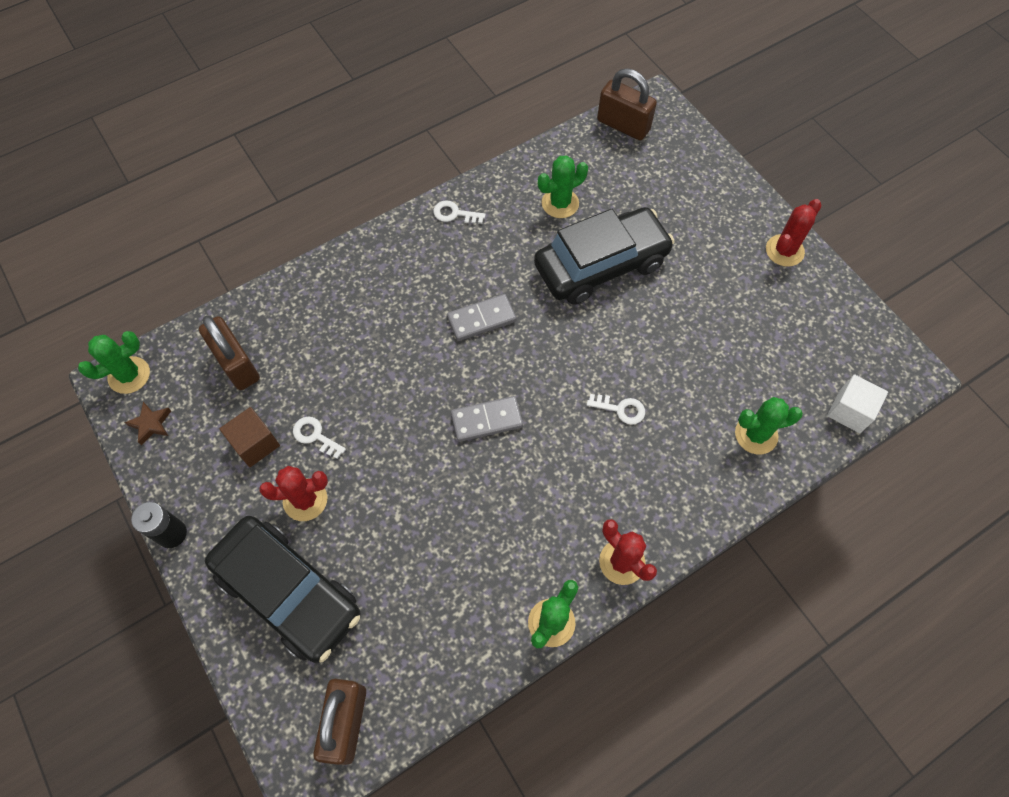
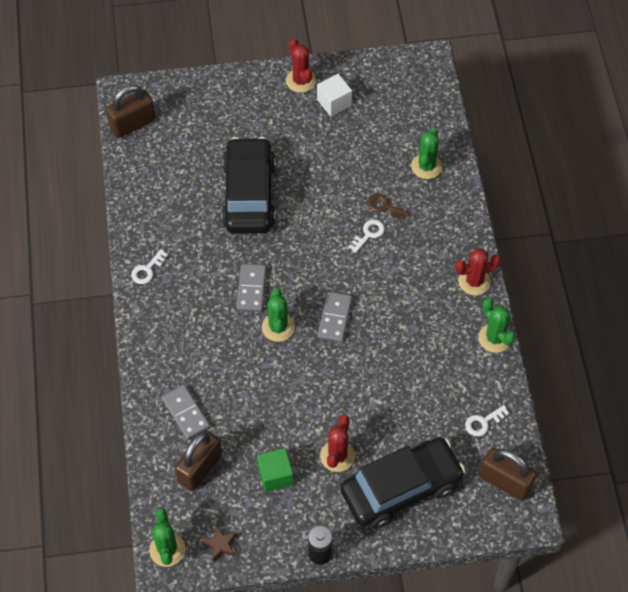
camera: 65 degrees left, 5 degrees down
(237, 364) = (200, 468): brown padlock -> brown padlock turned 45 degrees counterclockwise
(255, 444) = (275, 475): brown cube -> green cube
(298, 322) = (186, 413): none -> grey domino
(315, 436) = (290, 433): white key -> white key (483, 422)
(560, 203) = (179, 197): green cactus -> green cactus (278, 327)
(669, 411) = (384, 206): none -> brown key
(850, 411) = (437, 107): white cube -> white cube (334, 102)

